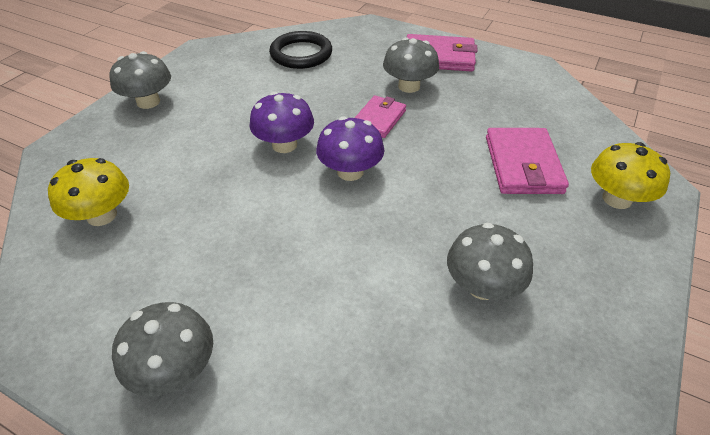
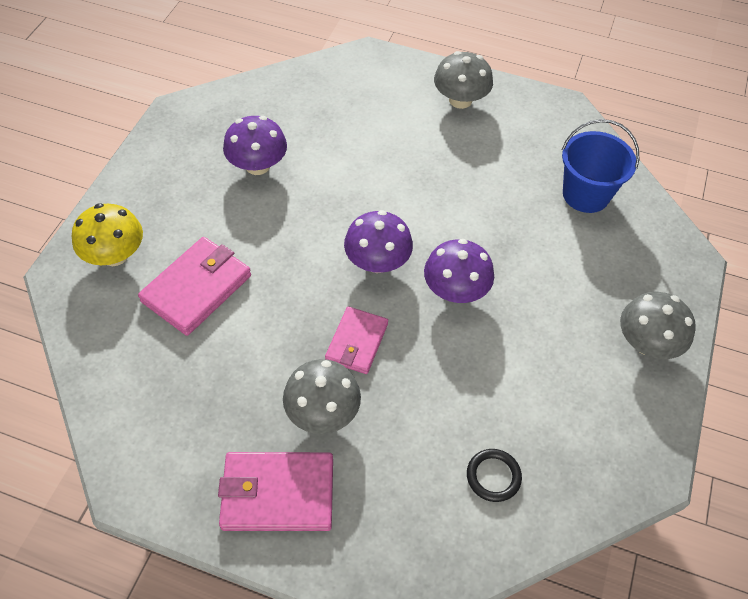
camera: 170 degrees right, 10 degrees up
(102, 215) = (586, 194): yellow mushroom -> blue bucket
(301, 54) = (493, 476): black ring -> black ring, size x0.56
(482, 286) = (257, 165): grey mushroom -> purple mushroom
(523, 165) = (197, 288): pink wallet -> pink wallet turned 45 degrees clockwise

